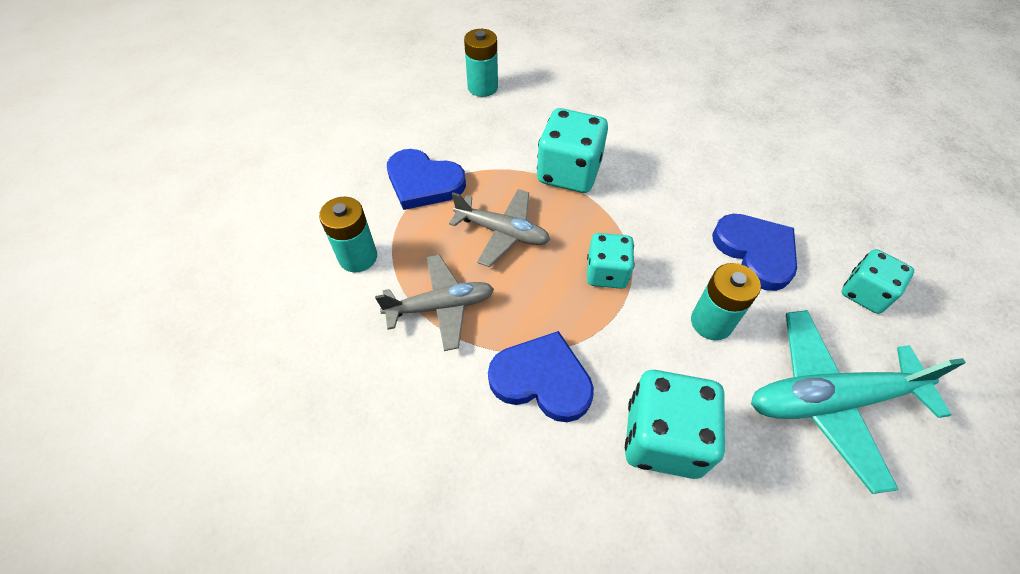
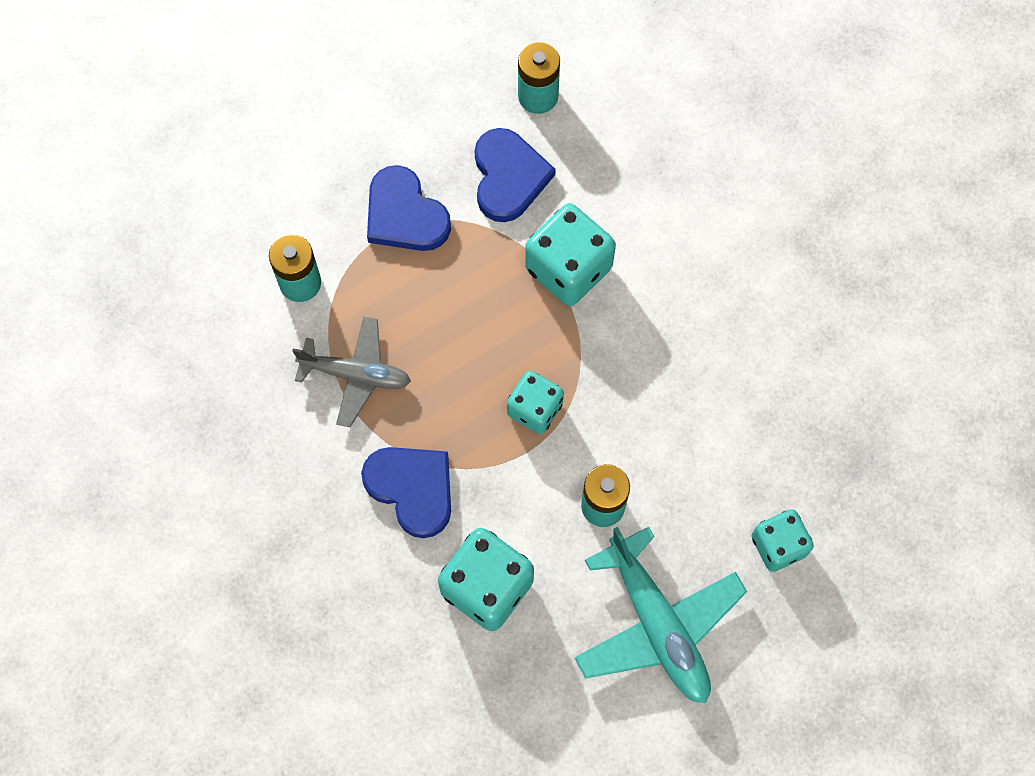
camera: 25 degrees right, 15 degrees up
(502, 232) = (456, 315): grey plane -> none
(756, 252) = (703, 453): blue heart -> blue heart (508, 177)
(830, 400) = (657, 624): turquoise plane -> turquoise plane turned 135 degrees counterclockwise

